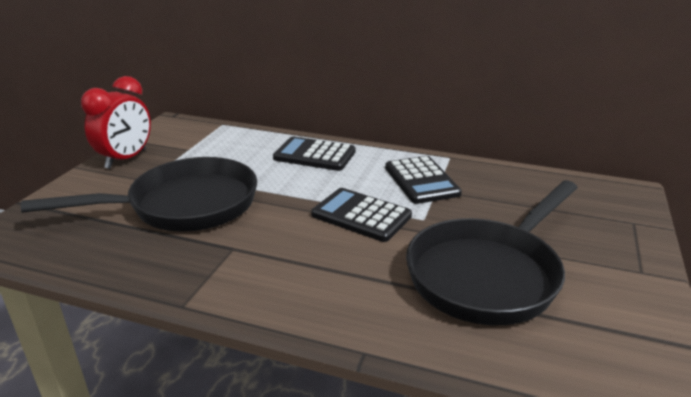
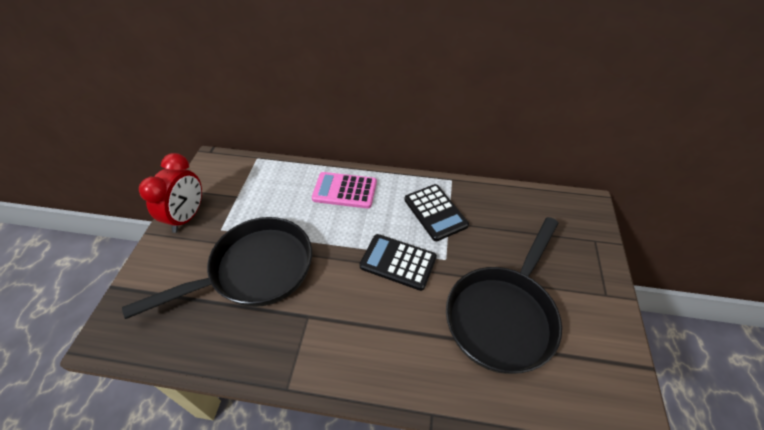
camera: 10 degrees left, 20 degrees up
(314, 155) = (344, 191): black calculator -> pink calculator

